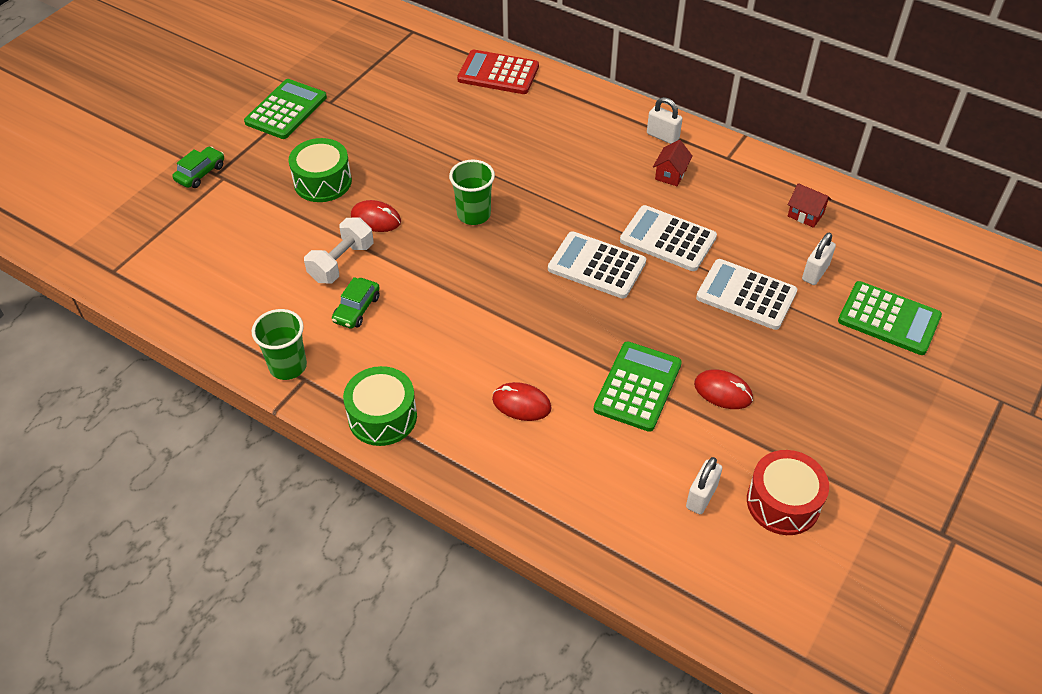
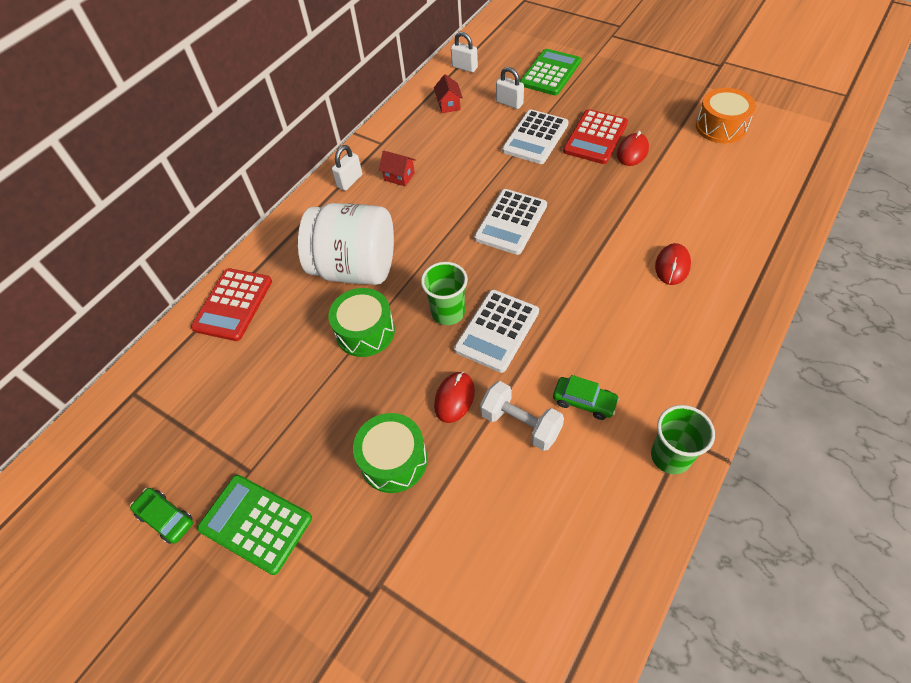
camera: 85 degrees left, 5 degrees up
(200, 173) = (368, 618): green car -> green car (166, 518)
(382, 417) = (712, 365): green drum -> green drum (365, 331)
(536, 148) = (356, 268): none -> white jar
(638, 387) = (638, 196): green calculator -> none
(668, 239) = (477, 179): white calculator -> white calculator (497, 331)
(701, 496) = (729, 164): white padlock -> white padlock (464, 67)
(750, 355) = (595, 137): none -> red calculator
(783, 502) = (720, 127): red drum -> orange drum
(805, 215) = (449, 105): red house -> red house turned 45 degrees counterclockwise

